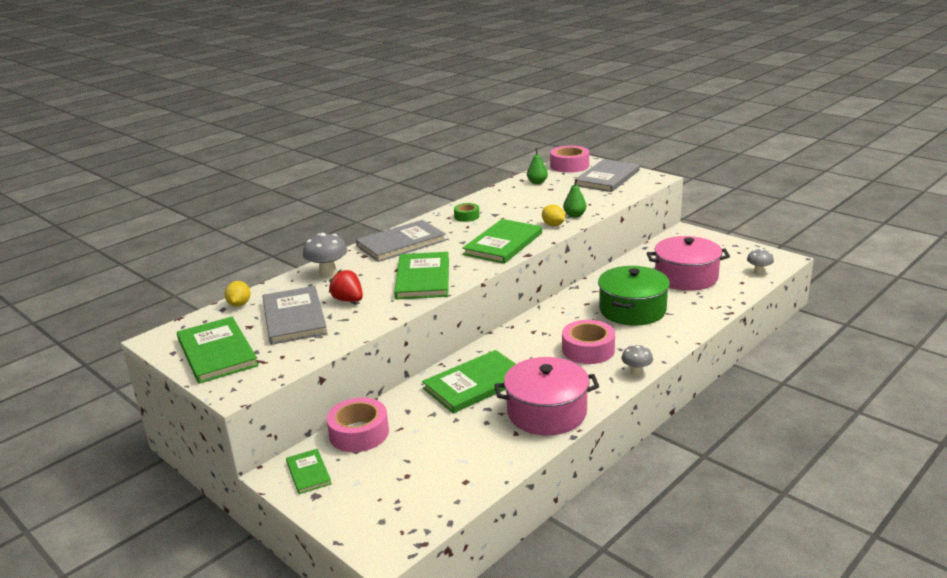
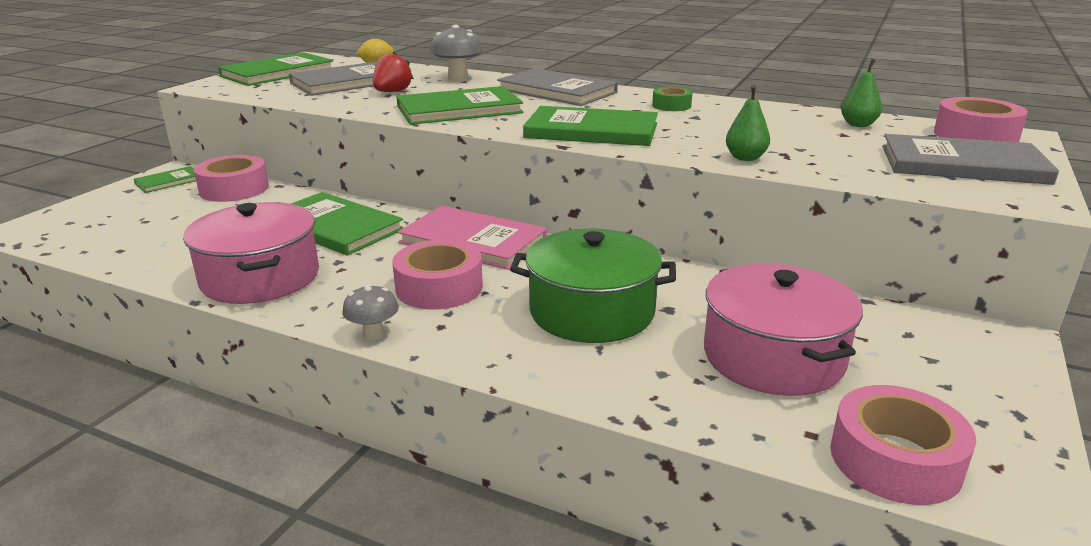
camera: 70 degrees right, 0 degrees up
(528, 334) = (473, 241): none -> pink book
(553, 225) = (689, 149): yellow lemon -> none
(758, 272) = (895, 460): grey mushroom -> pink tape

